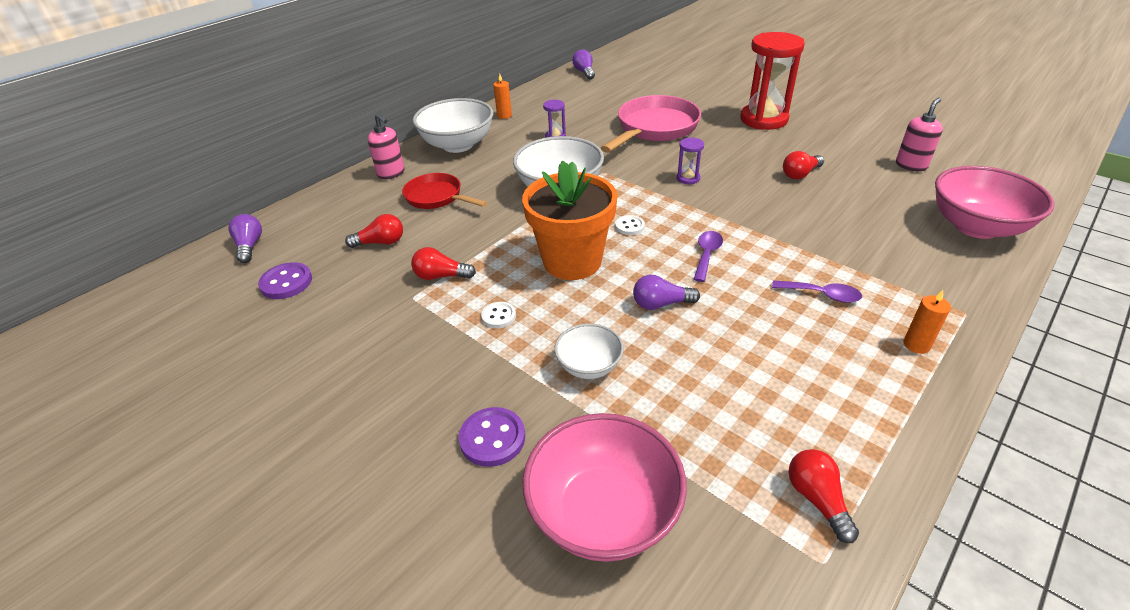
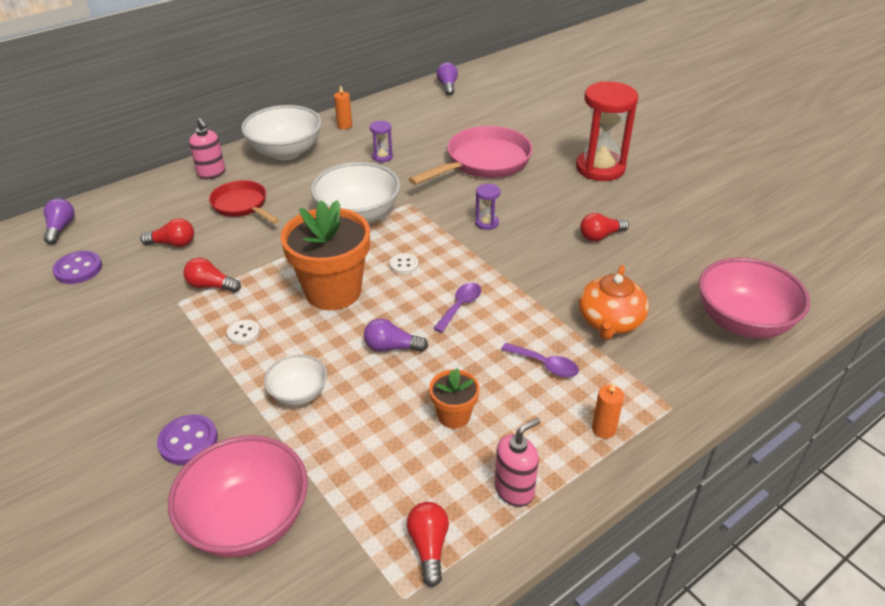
camera: 10 degrees right, 0 degrees up
(762, 359) = (454, 416): none -> orange flower pot
(857, 246) = (610, 322): none -> orange teapot
(911, 165) = (720, 244): pink soap dispenser -> pink soap dispenser (514, 490)

